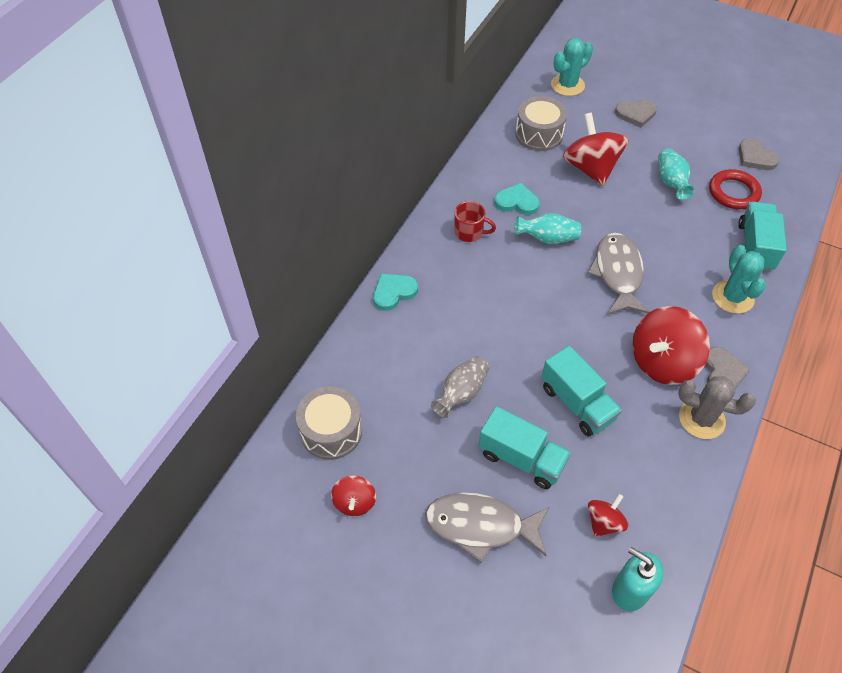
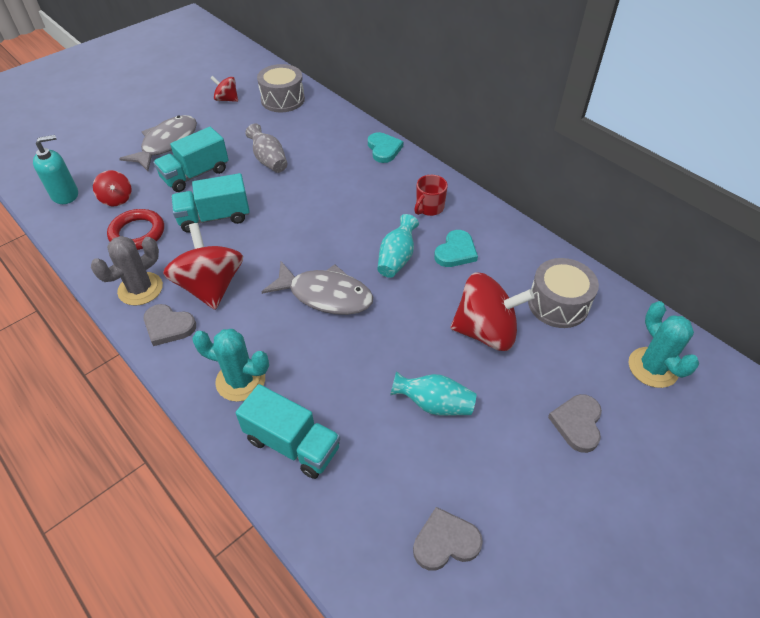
camera: 110 degrees right, 5 degrees down
(733, 192) = (389, 470): red ring -> red ring (137, 233)

